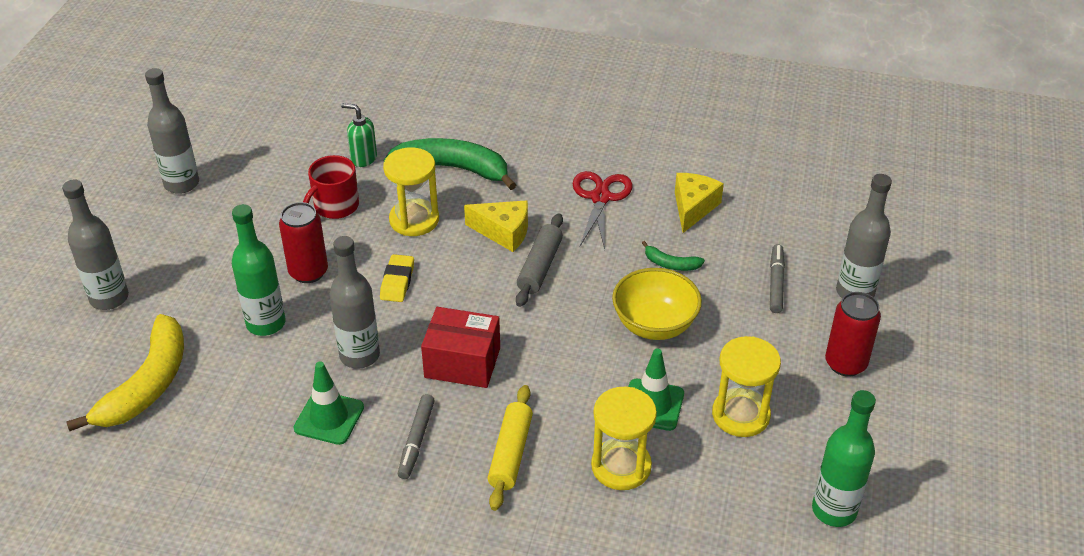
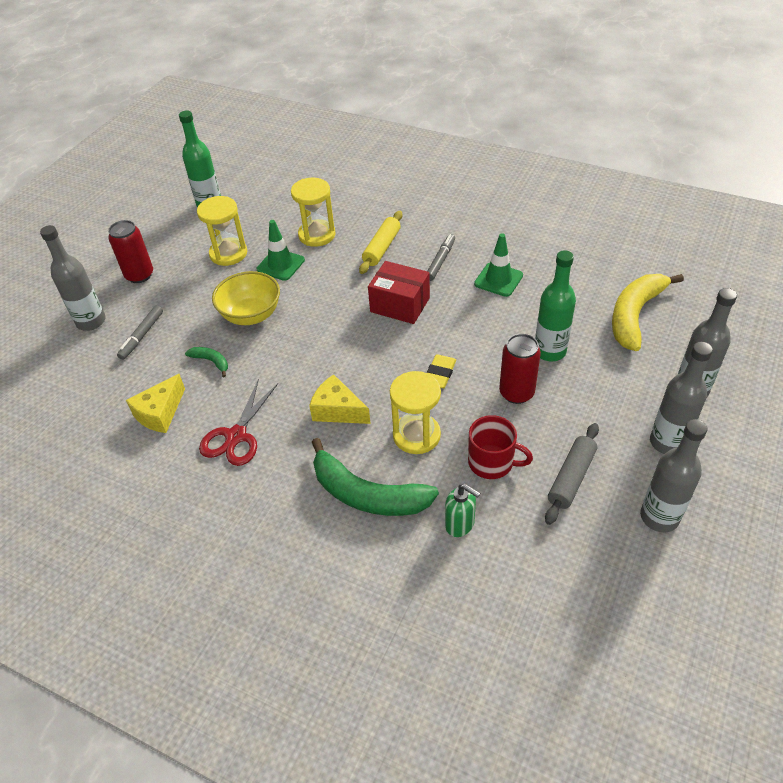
camera: 165 degrees left, 5 degrees up
(335, 206) = (492, 462): red mug -> red mug turned 60 degrees clockwise
(360, 355) = (475, 318): grey bottle -> grey bottle (667, 442)
(540, 267) = (318, 372): grey rolling pin -> grey rolling pin (571, 478)

